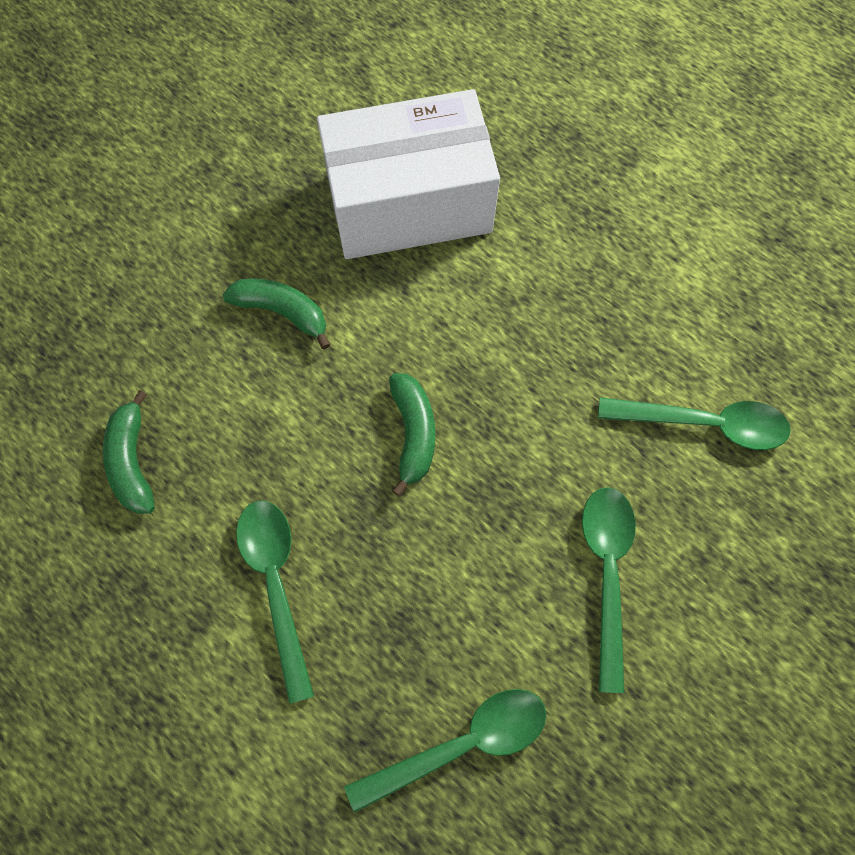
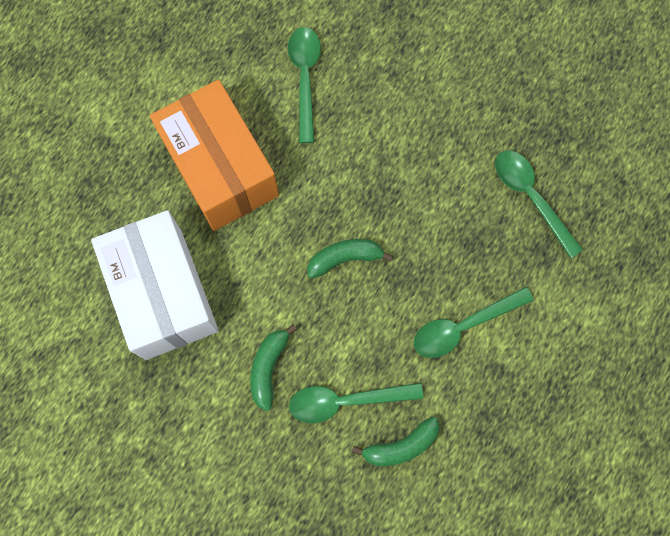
camera: 100 degrees left, 5 degrees up
(573, 291) = (220, 168): none -> orange box
(606, 572) = (413, 127): green spoon -> green spoon (345, 401)

